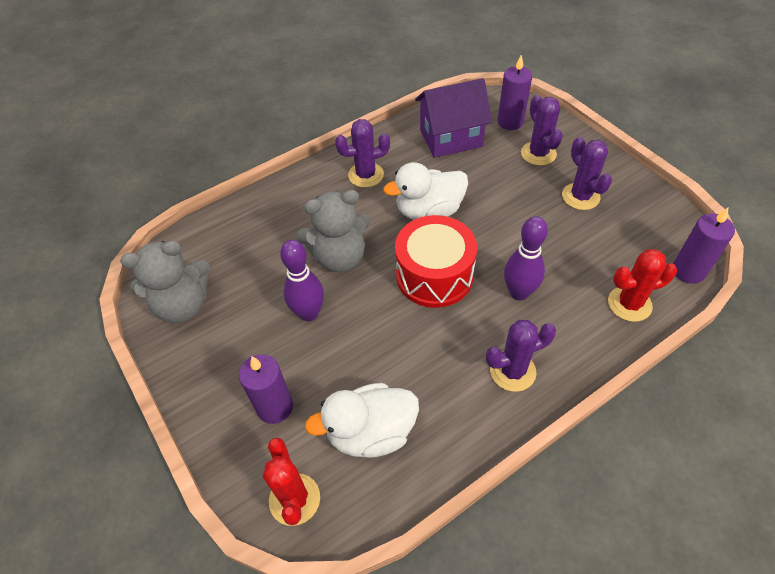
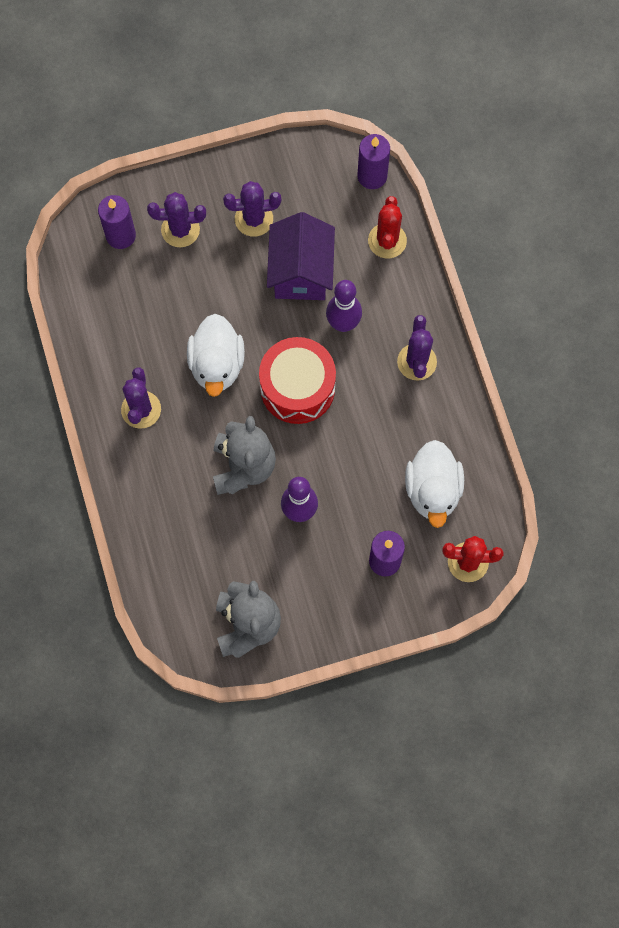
camera: 75 degrees left, 20 degrees up
(451, 138) = (120, 305): purple house -> purple house (301, 272)

